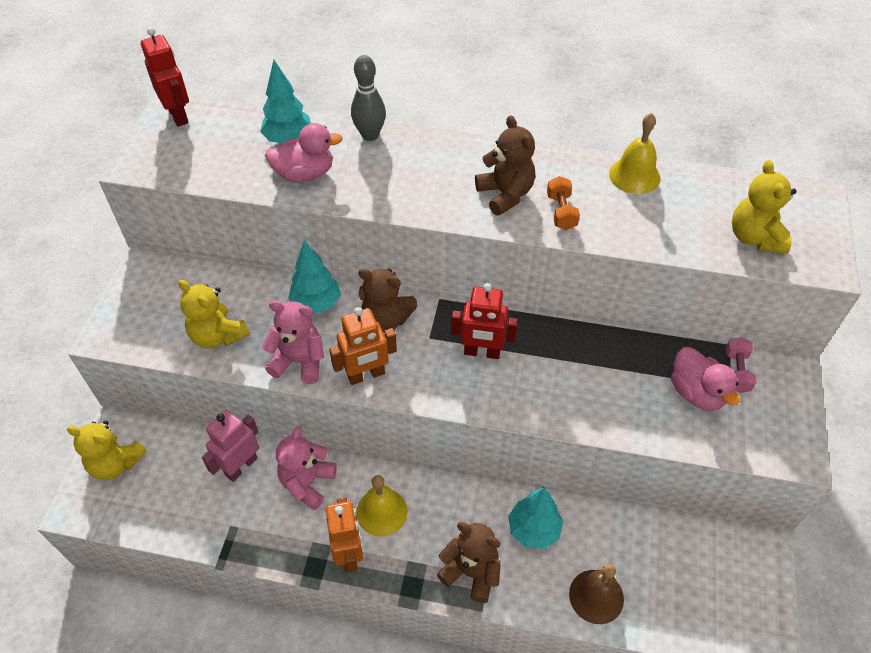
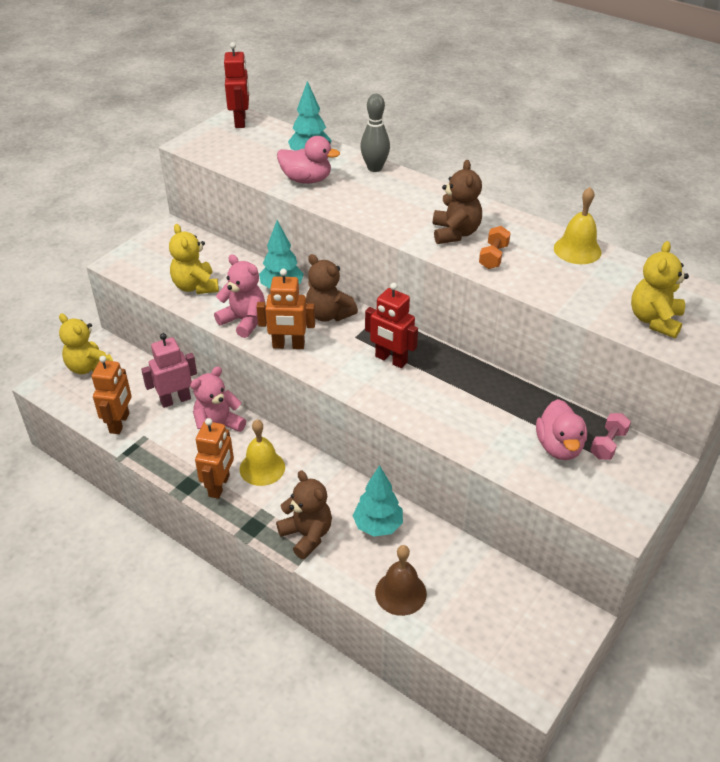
camera: 25 degrees right, 10 degrees down
(194, 521) = (120, 423): none -> orange robot

